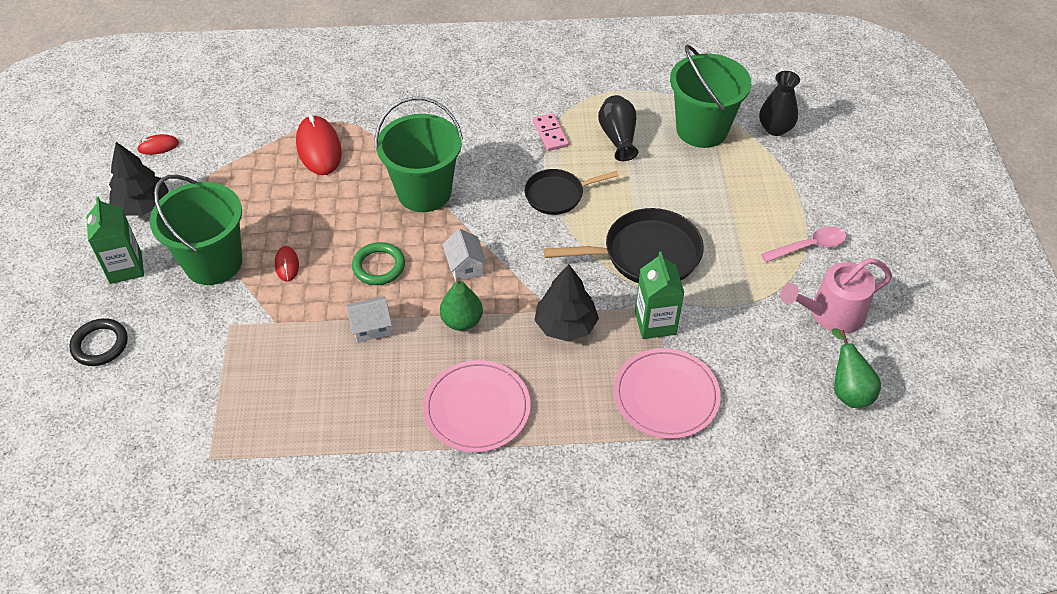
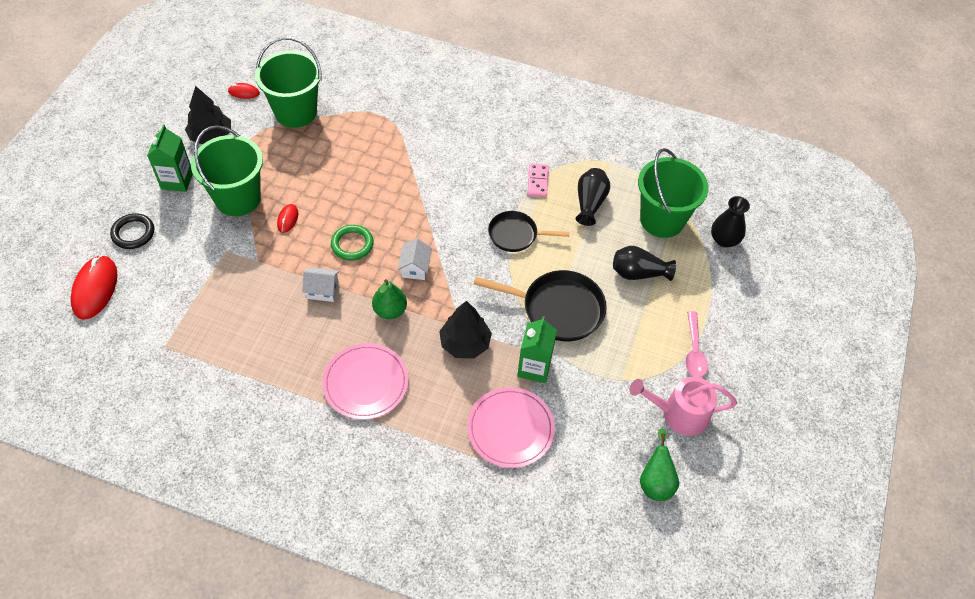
camera: 20 degrees right, 5 degrees up
(319, 148) = (356, 133): red mouse -> red mouse (95, 289)
(424, 192) = (416, 196): green bucket -> green bucket (295, 112)
(708, 189) = (638, 273): none -> black vase
(809, 246) = (694, 351): pink spoon -> pink spoon turned 90 degrees clockwise

